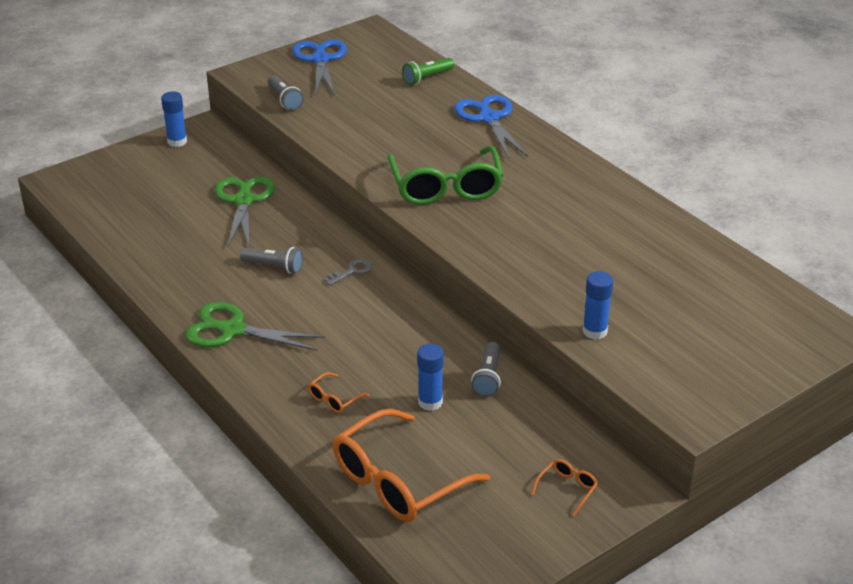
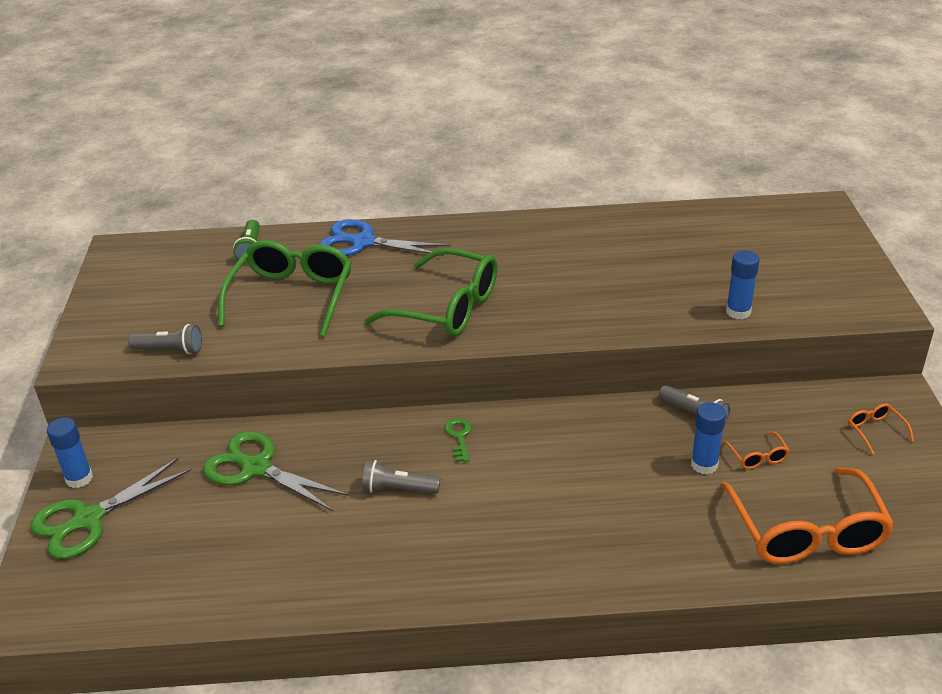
camera: 55 degrees left, 0 degrees up
(231, 330) = (478, 564): green scissors -> green scissors (87, 520)
(274, 267) = (398, 489): grey flashlight -> grey flashlight turned 135 degrees counterclockwise
(320, 59) = (126, 299): blue scissors -> none
(334, 399) = (654, 529): orange glasses -> orange glasses (757, 457)
(352, 271) = (459, 437): grey key -> green key
(390, 118) = (292, 296): none -> green glasses

